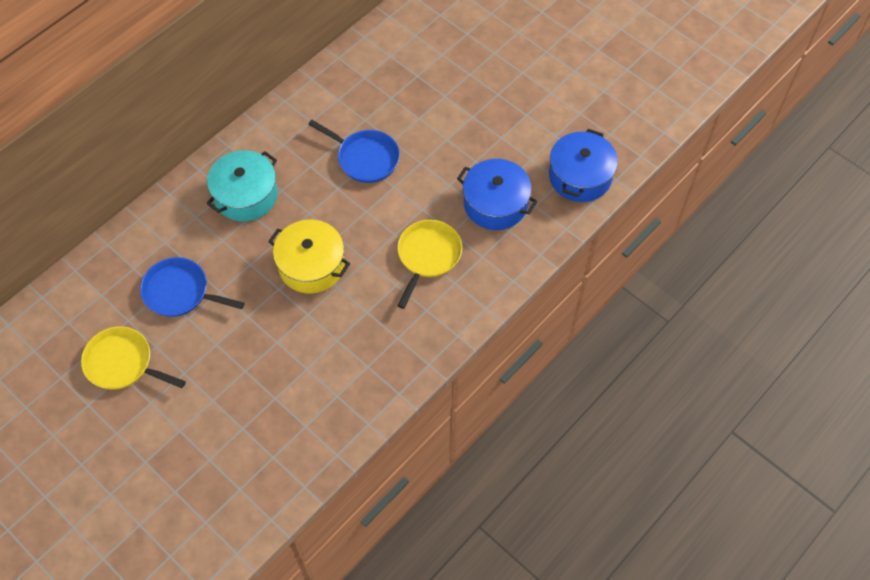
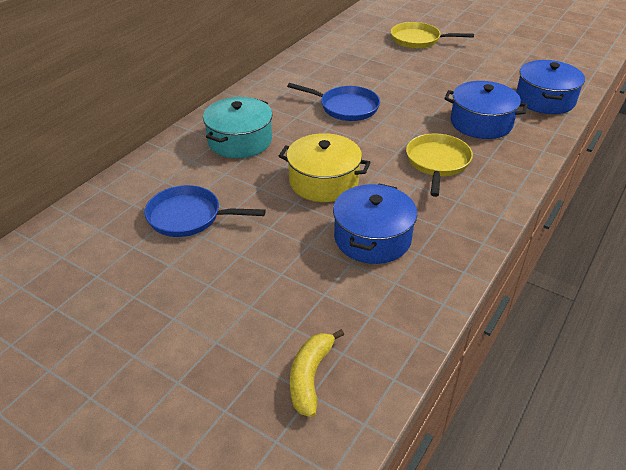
camera: 10 degrees left, 20 degrees down
(122, 363) = (132, 285): yellow pan -> yellow pan (418, 40)
(243, 474) = (310, 376): none -> yellow banana
(334, 343) = (372, 238): none -> blue pot

